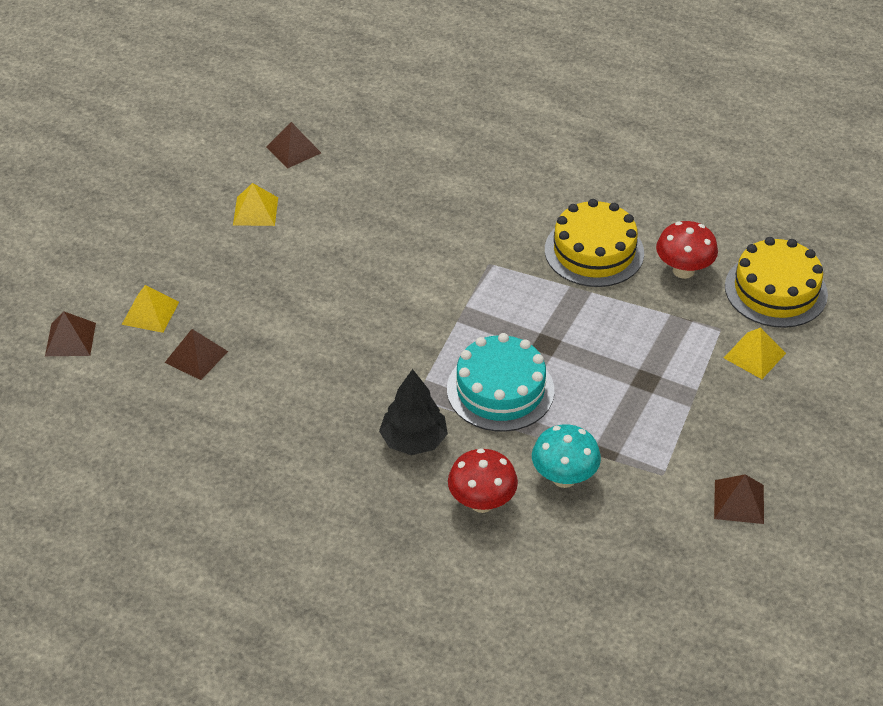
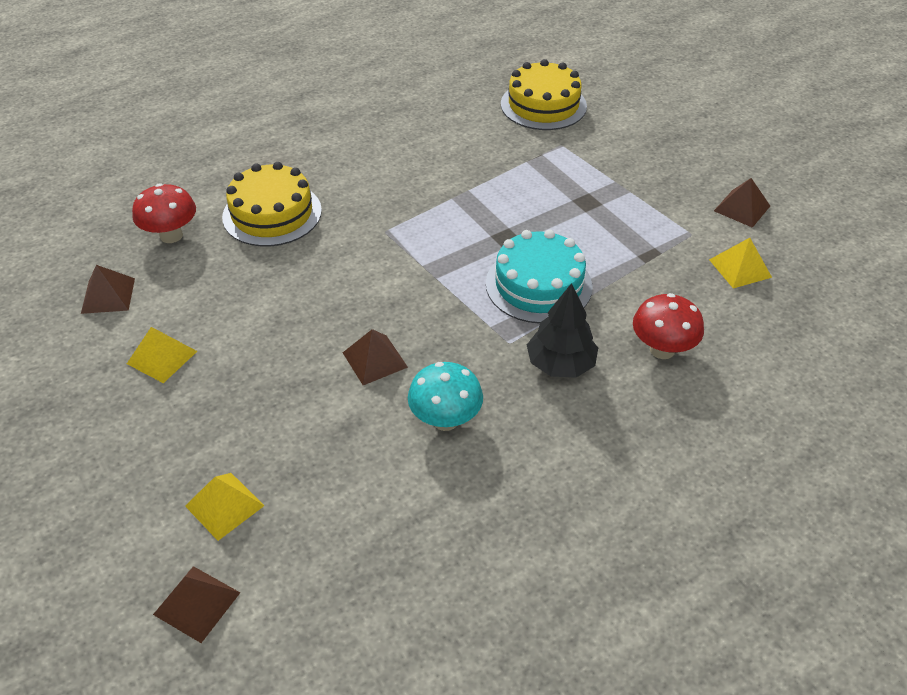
camera: 60 degrees left, 0 degrees up
(196, 356) = (325, 489): brown pyramid -> brown pyramid (375, 359)
(564, 477) = (663, 288): turquoise mushroom -> turquoise mushroom (445, 420)
(594, 251) = (425, 170): yellow cake -> yellow cake (272, 213)
(683, 270) = (486, 136): red mushroom -> red mushroom (171, 235)
(754, 355) = (600, 141): yellow pyramid -> yellow pyramid (740, 268)

